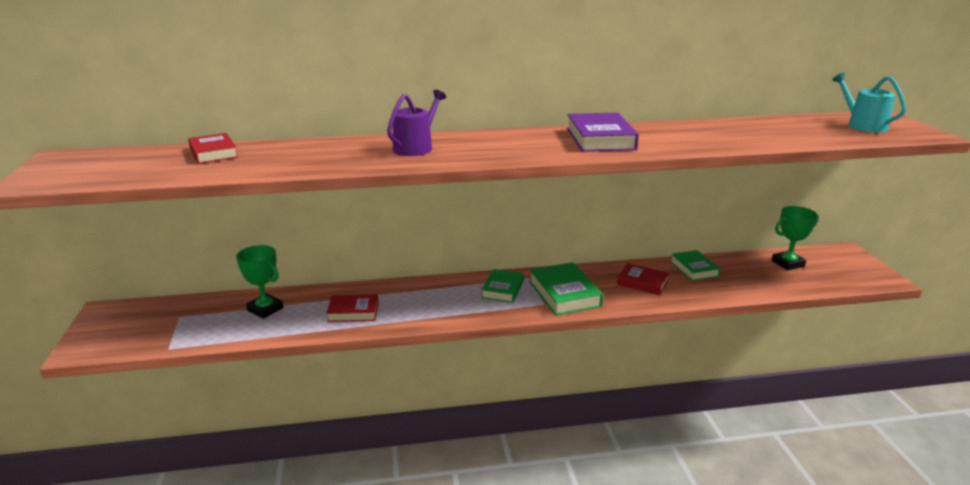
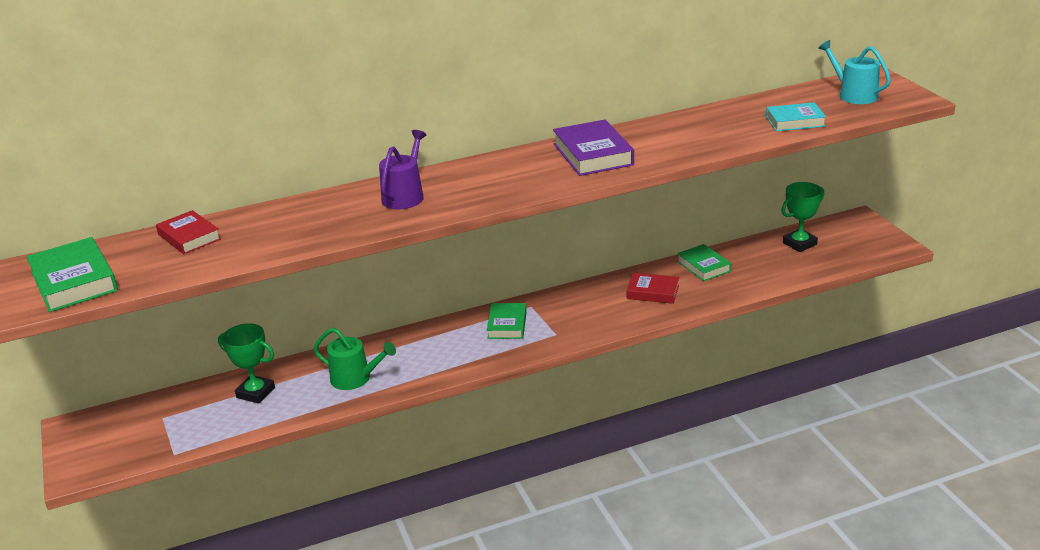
camera: 10 degrees left, 5 degrees up
(353, 312) = (355, 378): red book -> green watering can
(564, 294) = (574, 319): green book -> green book (74, 281)
(802, 137) = (795, 121): none -> turquoise book

